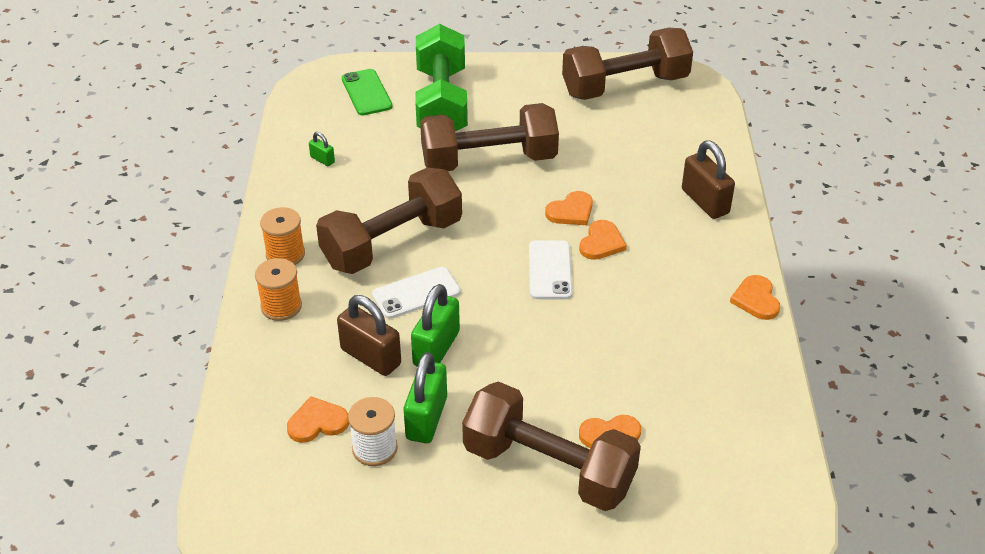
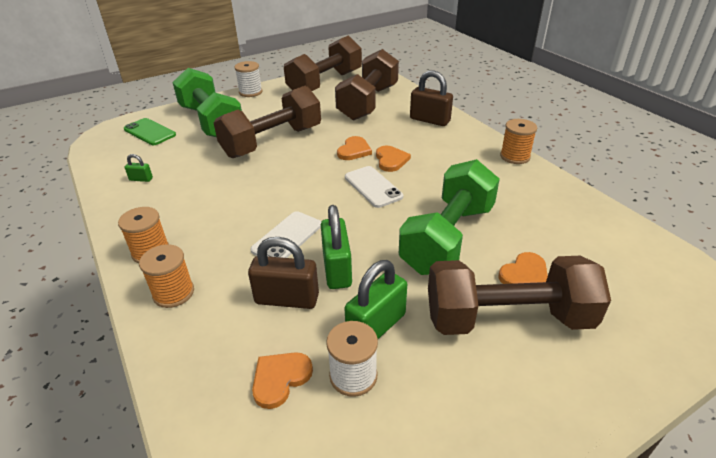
camera: 30 degrees left, 5 degrees down
(392, 243) = (240, 212): brown dumbbell -> brown dumbbell (368, 102)
(426, 418) = (376, 326): green padlock -> green padlock turned 60 degrees clockwise
(519, 67) = (250, 92): none -> white spool
(572, 365) = (448, 238): none -> green dumbbell
(756, 299) = (515, 156): orange heart -> orange spool

